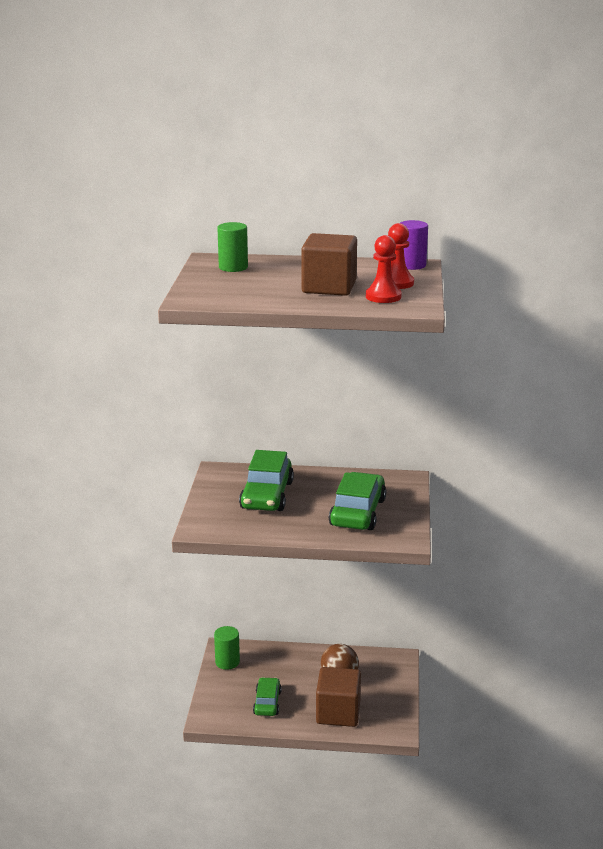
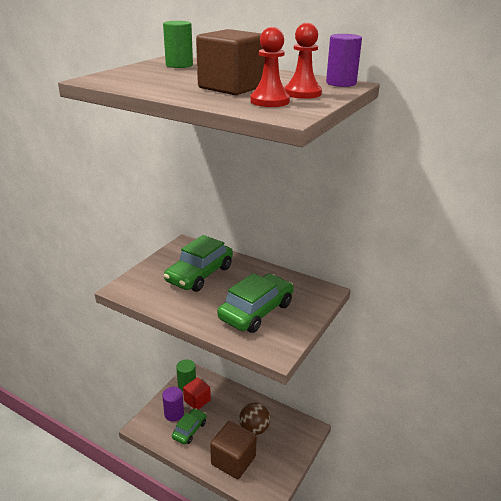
camera: 25 degrees right, 5 degrees up
(236, 694) = (174, 414): none -> purple cylinder
(252, 673) = (197, 400): none -> red cube

